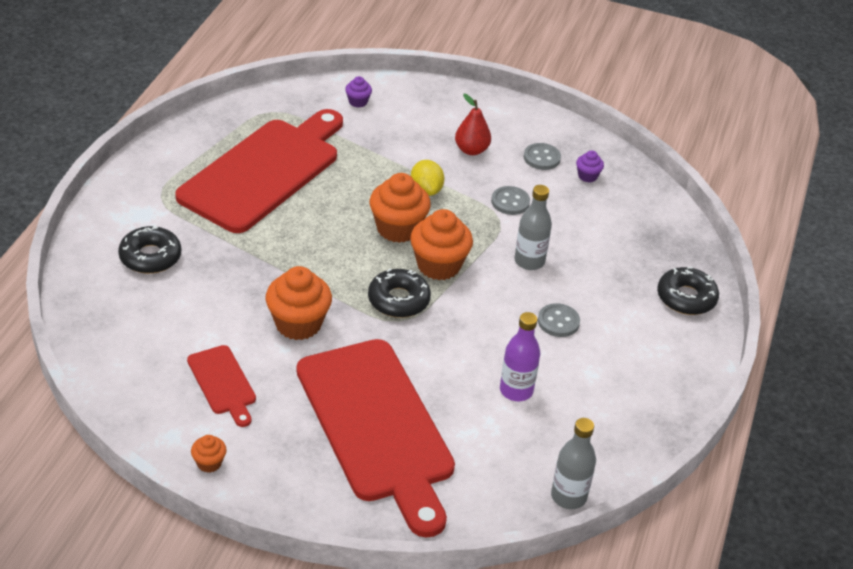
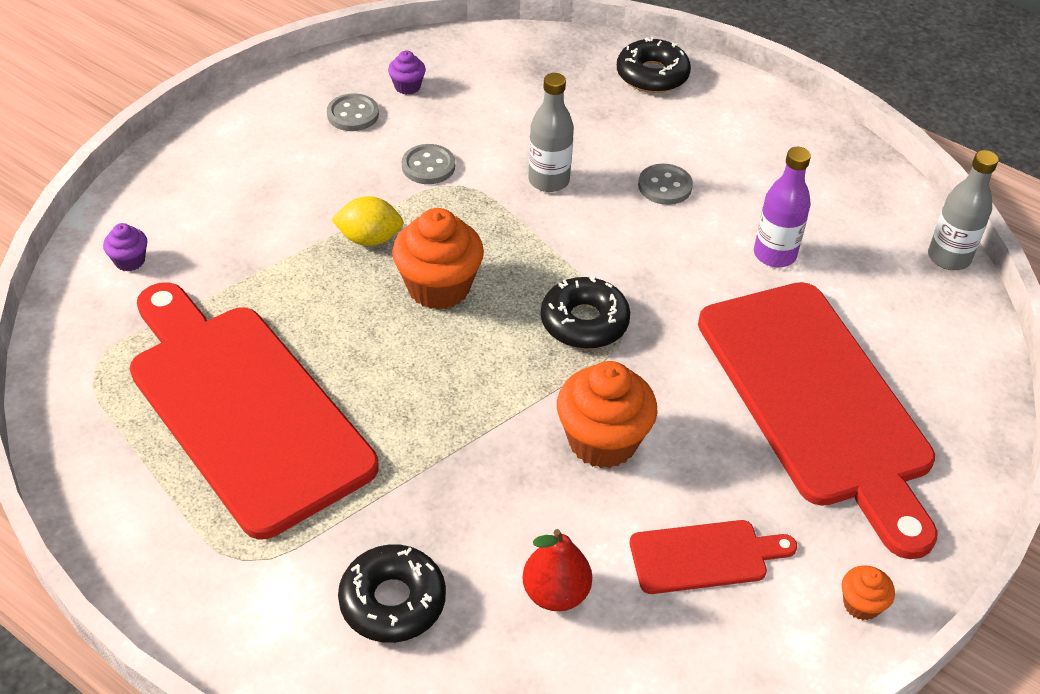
camera: 70 degrees left, 5 degrees up
(377, 427) = (817, 401): red cutting board -> red cutting board turned 75 degrees clockwise
(438, 265) = (528, 265): orange cupcake -> none
(471, 150) = (304, 173): red pear -> red pear (555, 593)

